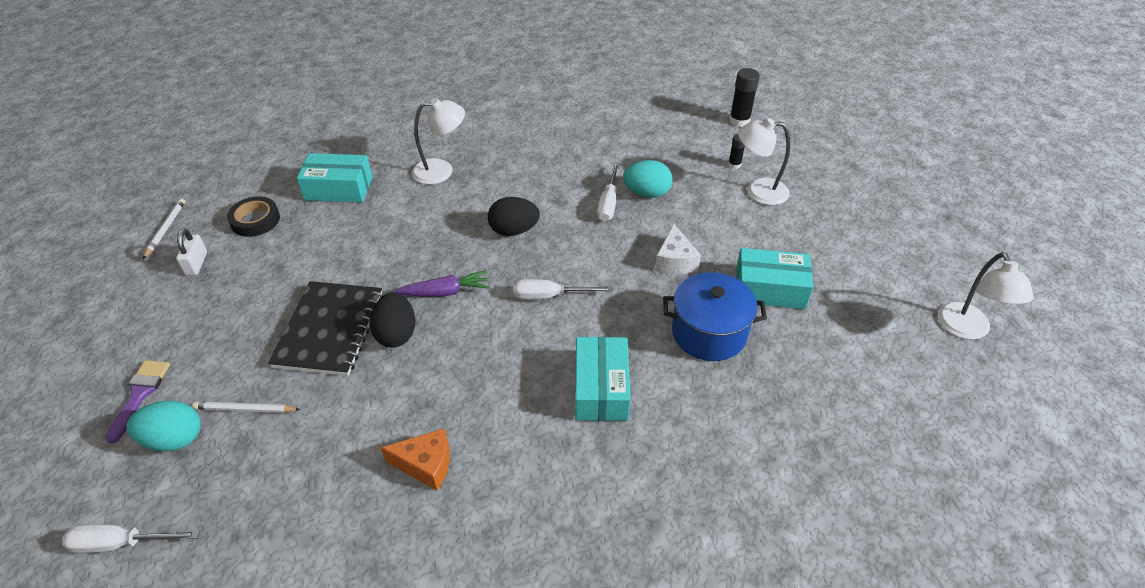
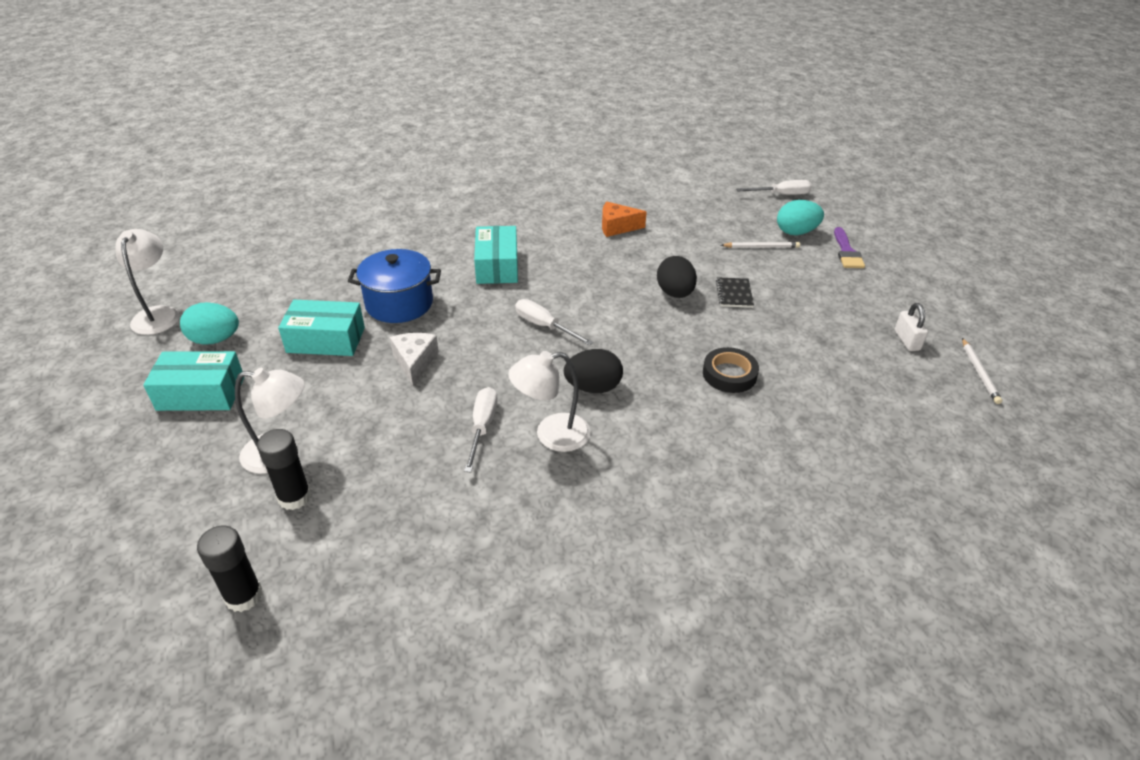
camera: 175 degrees right, 5 degrees down
(255, 220) = (892, 387): black tape -> black tape (729, 374)
(330, 330) = (734, 294): black notebook -> black notebook, size x0.47
(338, 188) = (828, 432): turquoise box -> turquoise box (201, 393)
(441, 171) = (710, 466): white lamp -> white lamp (551, 435)
(445, 292) = (645, 325): purple carrot -> none
(550, 296) = (544, 326): white screwdriver -> white screwdriver turned 135 degrees counterclockwise
(646, 193) = (431, 444): turquoise egg -> turquoise egg (215, 340)
(734, 164) = (294, 497): black glue stick -> black glue stick, size x1.71

